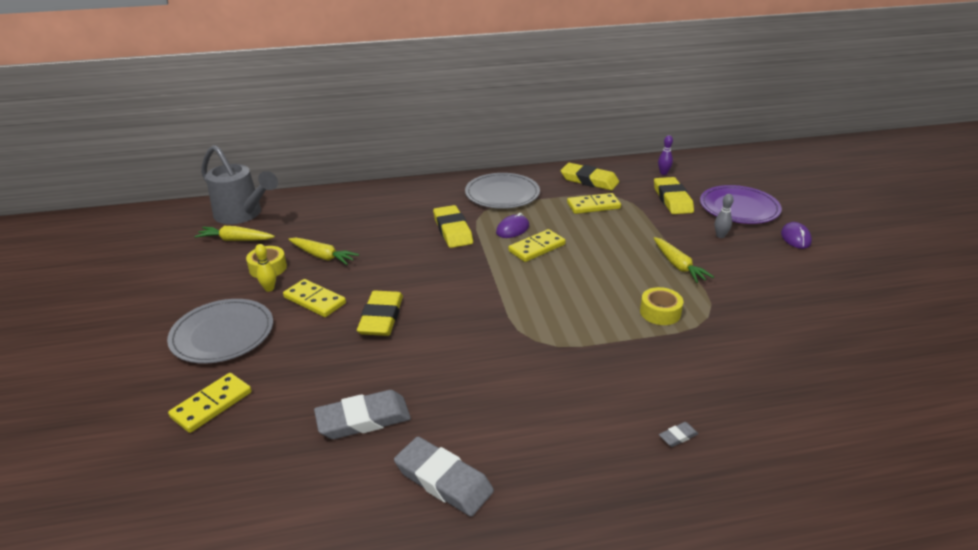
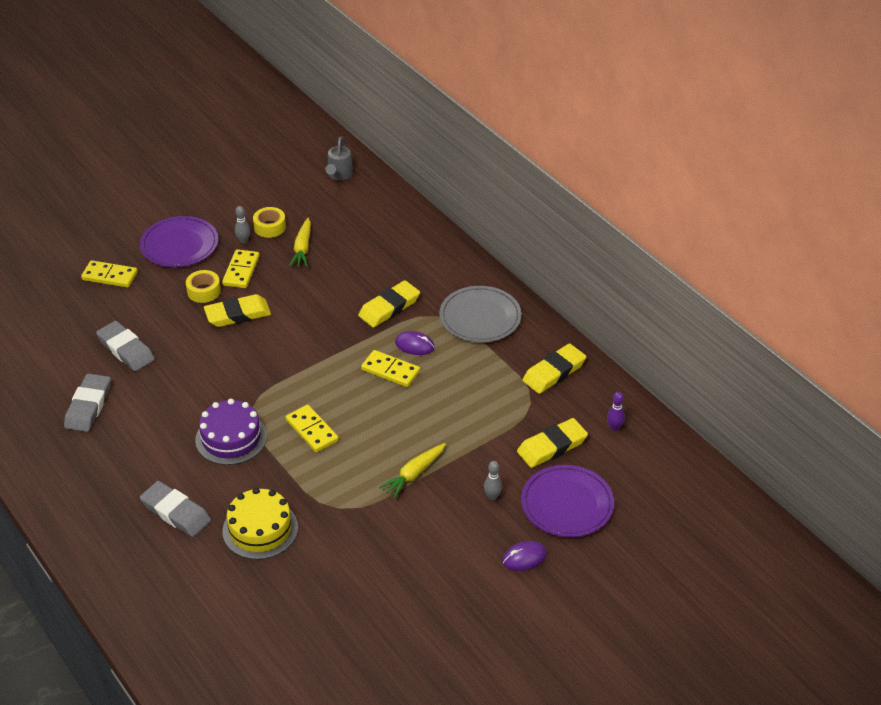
camera: 65 degrees right, 10 degrees up
(222, 334) = (179, 245): grey plate -> purple plate
(235, 240) = (299, 191): yellow carrot -> none
(242, 215) = (339, 175): grey watering can -> grey watering can, size x0.59
(269, 289) = (243, 241): yellow bowling pin -> grey bowling pin
(574, 365) = (231, 438): none -> purple cake
(589, 180) = (554, 372): yellow eraser -> yellow eraser turned 45 degrees clockwise
(593, 206) = (497, 389): yellow domino -> yellow domino (312, 430)
(660, 312) = (328, 475): yellow tape -> yellow tape (204, 291)
(678, 436) = (176, 512): grey eraser -> grey eraser, size x2.31
(724, 374) = (260, 529): none -> yellow cake

